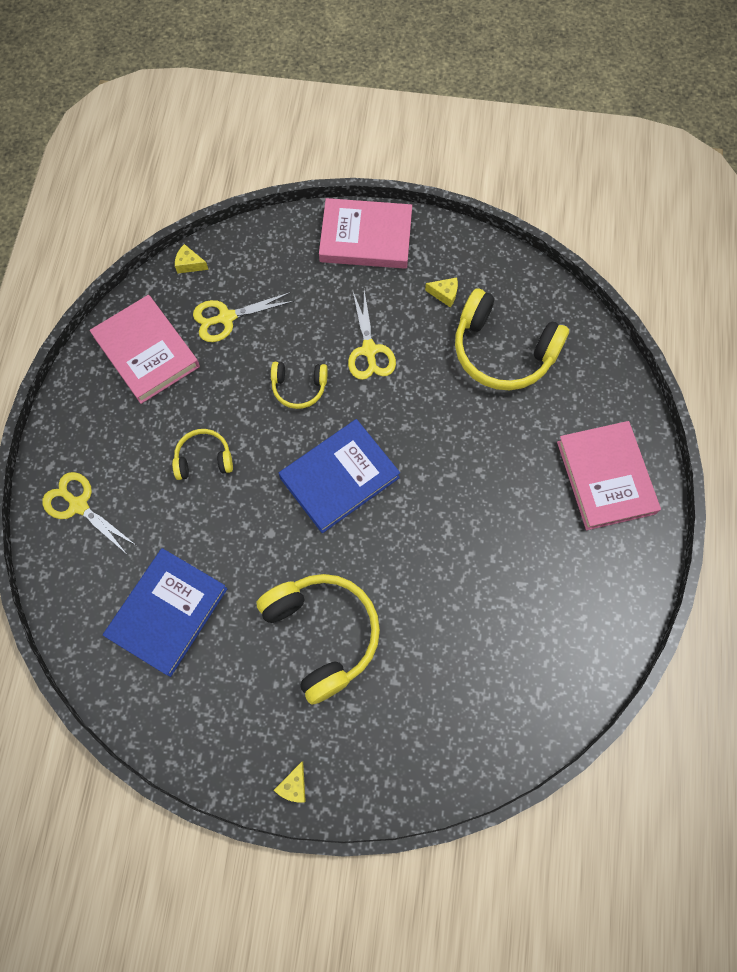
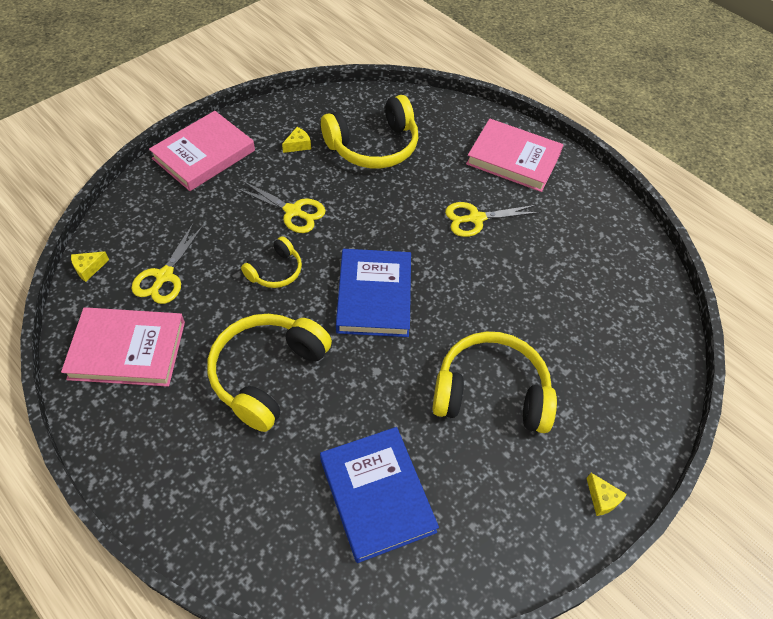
camera: 55 degrees left, 15 degrees down
(79, 505) = (209, 501): yellow scissors -> yellow scissors (476, 218)
(204, 459) = (267, 374): yellow headphones -> yellow headphones, size x1.90

